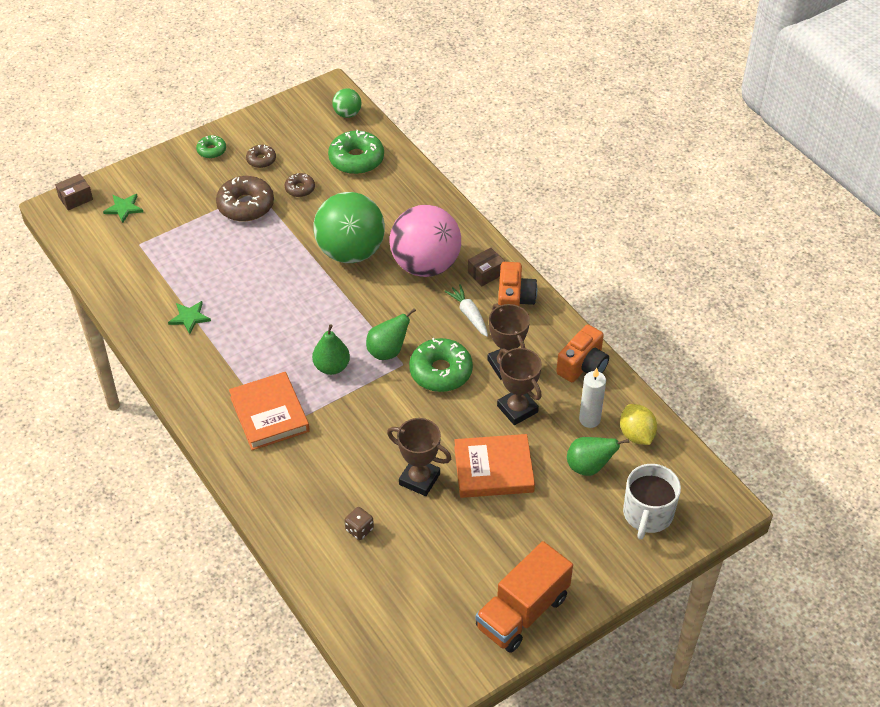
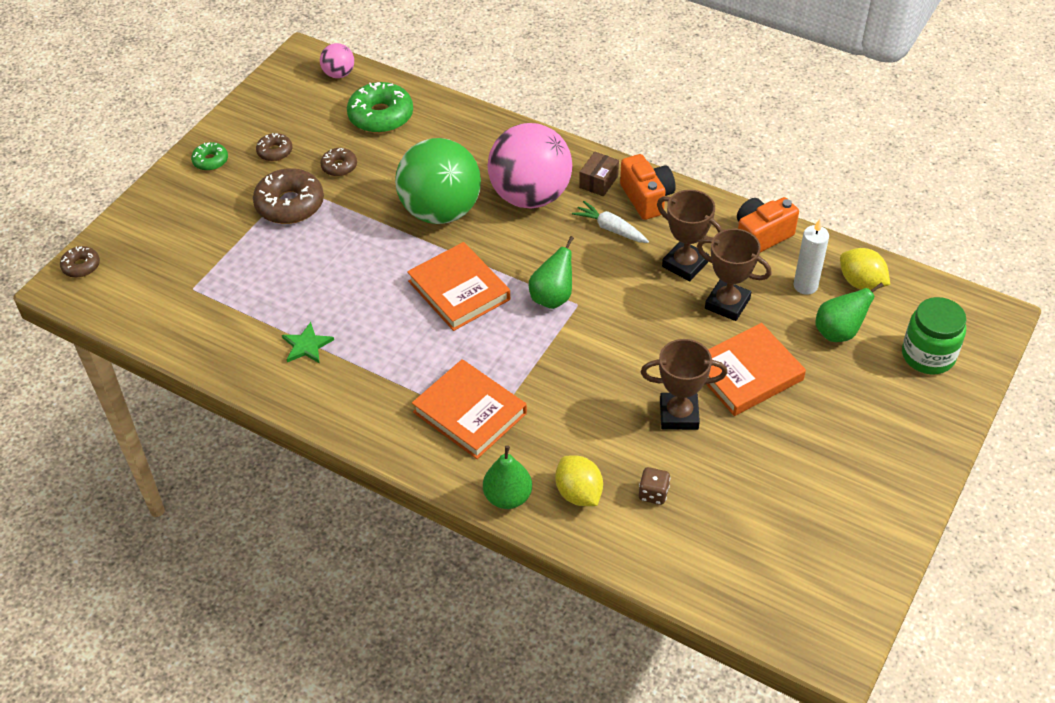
camera: 25 degrees left, 0 degrees up
(75, 198) = (81, 266): brown box -> brown donut
(124, 208) = (148, 257): green star -> none
(306, 506) = (578, 493): none -> yellow lemon
(323, 319) = (459, 290): none -> orange book
(332, 367) = (503, 336): green pear -> green pear (508, 497)
(347, 114) = (339, 74): green ball -> pink ball
(440, 371) = (622, 297): green donut -> none
(522, 612) = (880, 505): orange truck -> none
(583, 366) = (761, 236): orange camera -> orange camera turned 135 degrees counterclockwise
(647, 514) = (928, 355): white mug -> green jar

